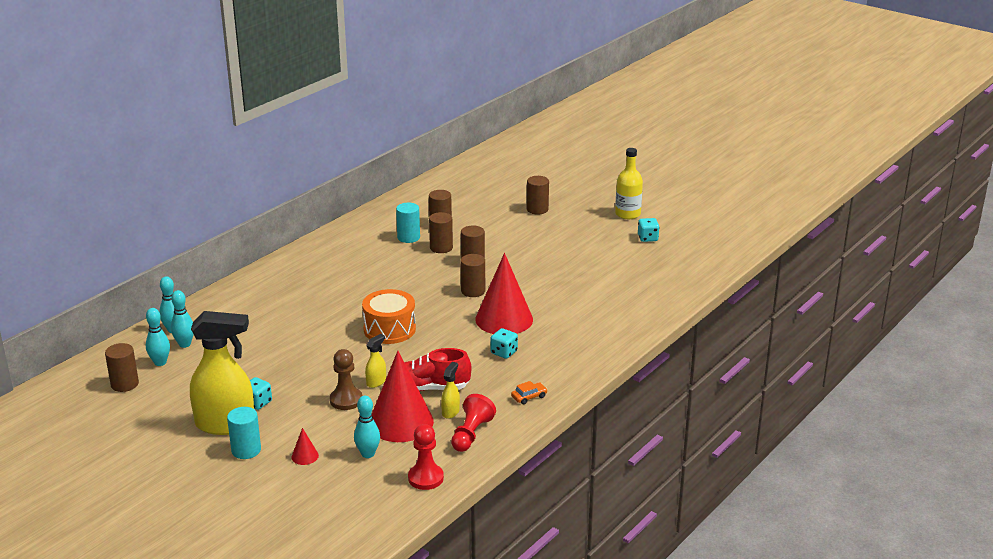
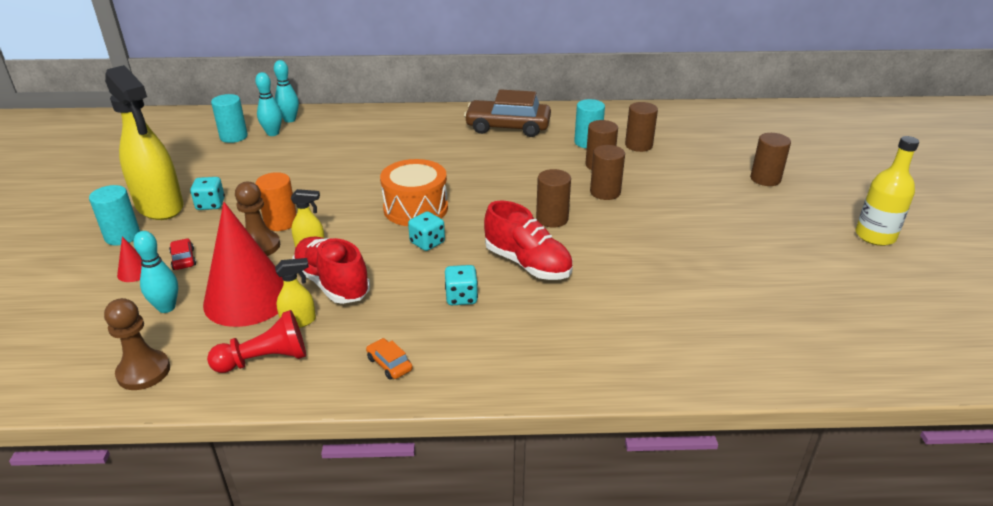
camera: 50 degrees right, 5 degrees up
(125, 384) = (186, 138): brown cylinder -> none
(160, 362) = (233, 137): turquoise bowling pin -> turquoise cylinder
(317, 433) = (183, 259): none -> red car
(328, 383) = (281, 222): none -> orange cylinder
(340, 253) = (508, 127): none -> brown car
(425, 478) = (143, 372): red pawn -> brown pawn
(504, 319) = (527, 264): red cone -> red shoe
(529, 397) = (389, 364): orange car -> orange car turned 150 degrees counterclockwise
(647, 238) = (858, 276): turquoise dice -> turquoise dice (427, 243)

